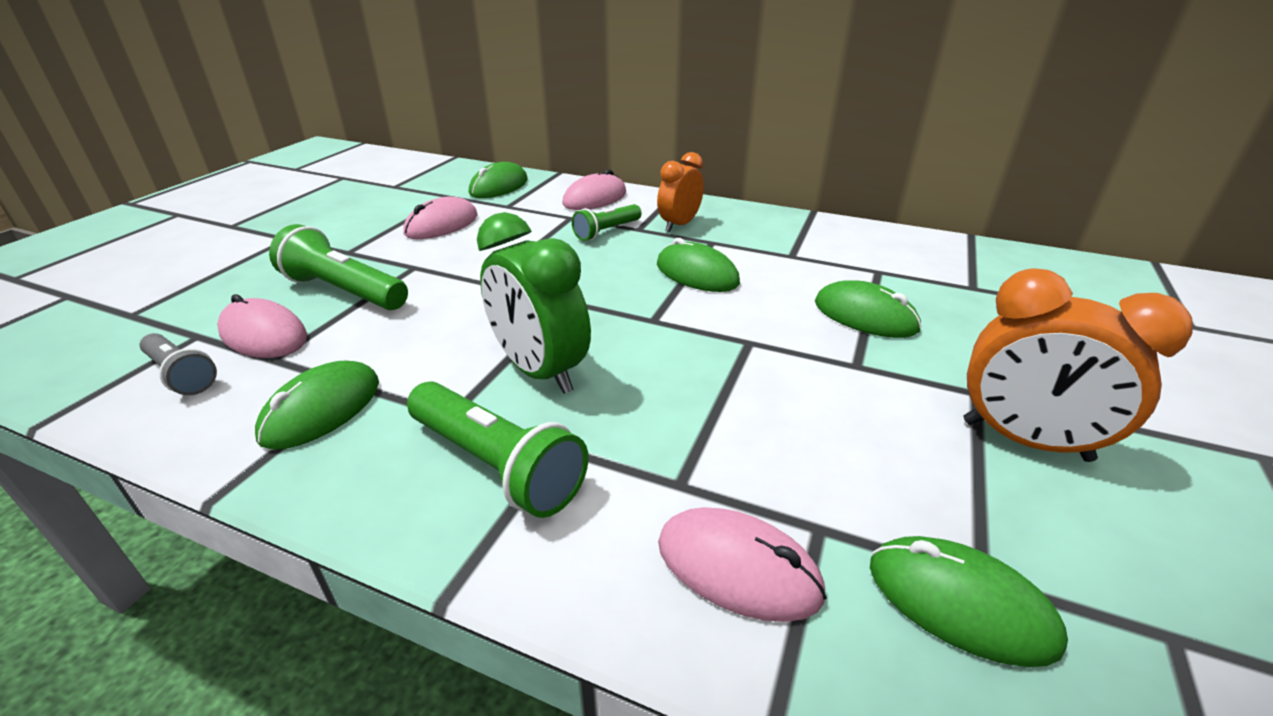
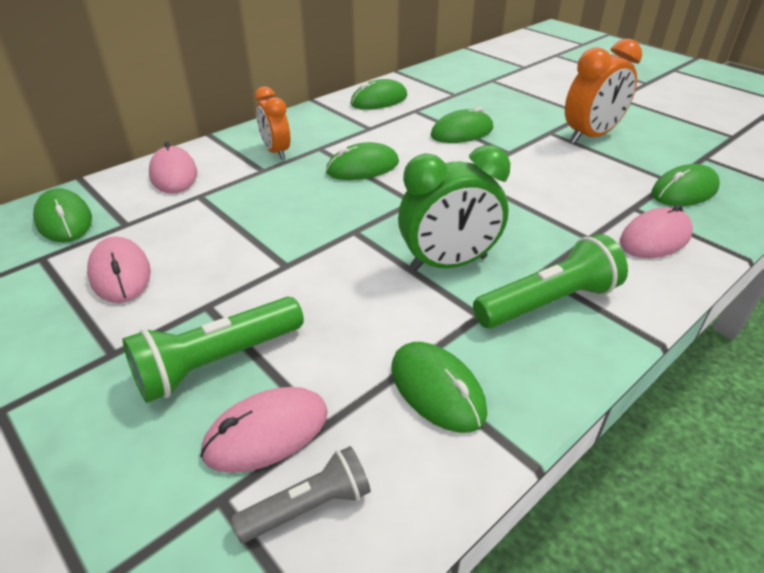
camera: 65 degrees left, 5 degrees up
(606, 231) = (251, 185): green flashlight -> none
(870, 244) = (379, 100): none -> green mouse

